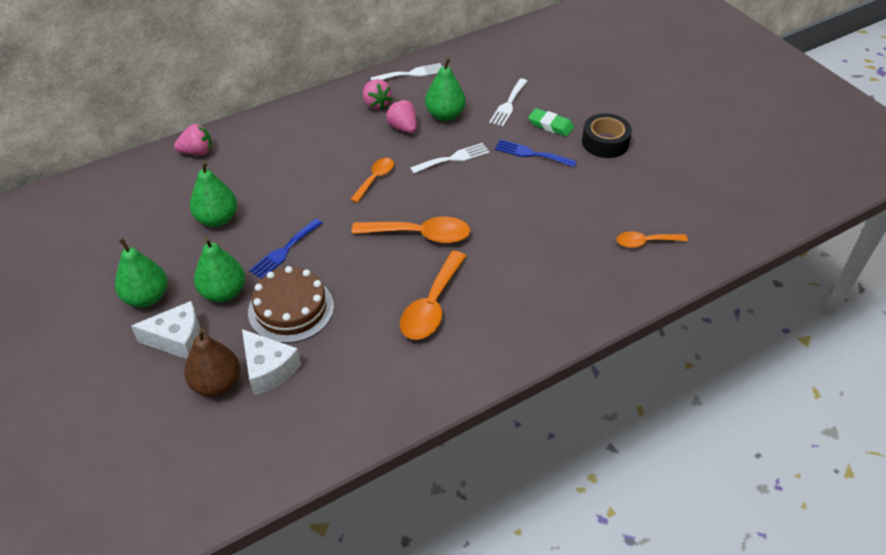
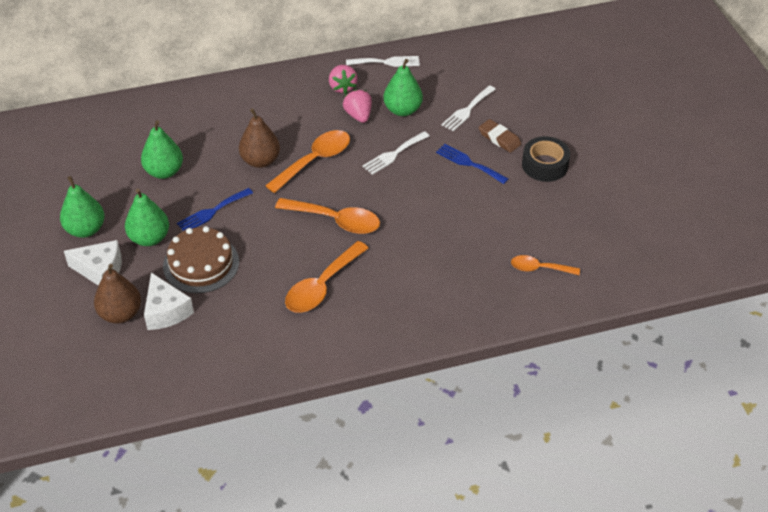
camera: 15 degrees right, 0 degrees up
(197, 152) = (166, 105): pink strawberry -> none
(318, 189) = (260, 161): none -> brown pear
(375, 179) = (314, 161): orange spoon -> orange spoon, size x1.65
(453, 158) = (394, 154): white fork -> white fork turned 150 degrees clockwise
(550, 125) = (499, 138): green eraser -> brown eraser

